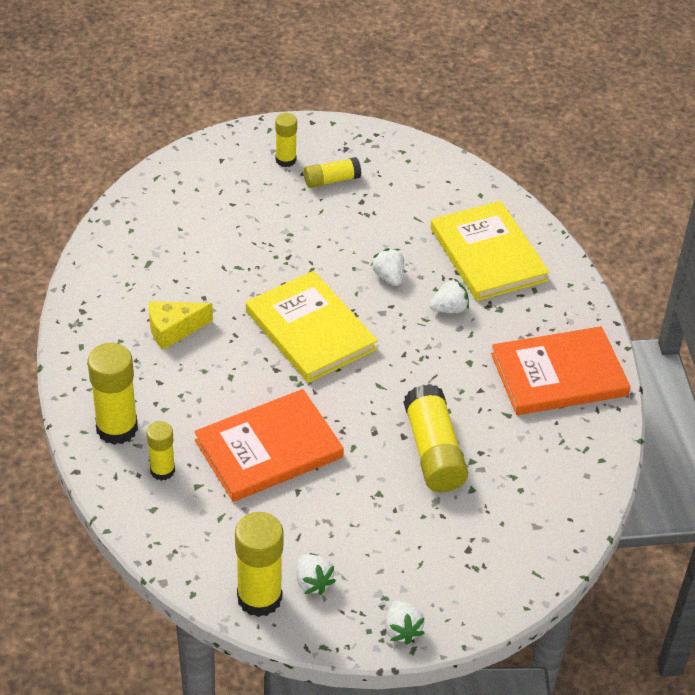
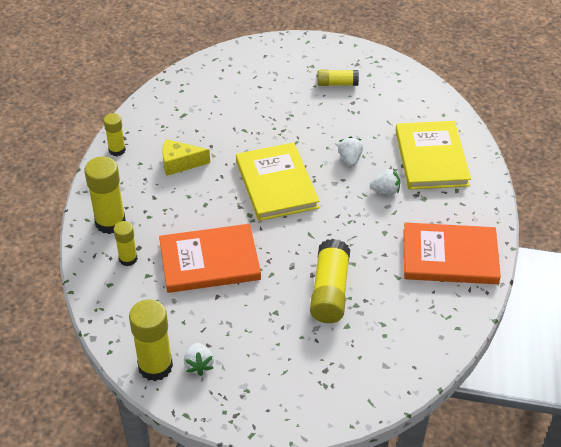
camera: 20 degrees right, 0 degrees up
(285, 160) = (310, 64): yellow glue stick -> yellow glue stick (117, 150)
(402, 630) = (249, 418): white strawberry -> none

